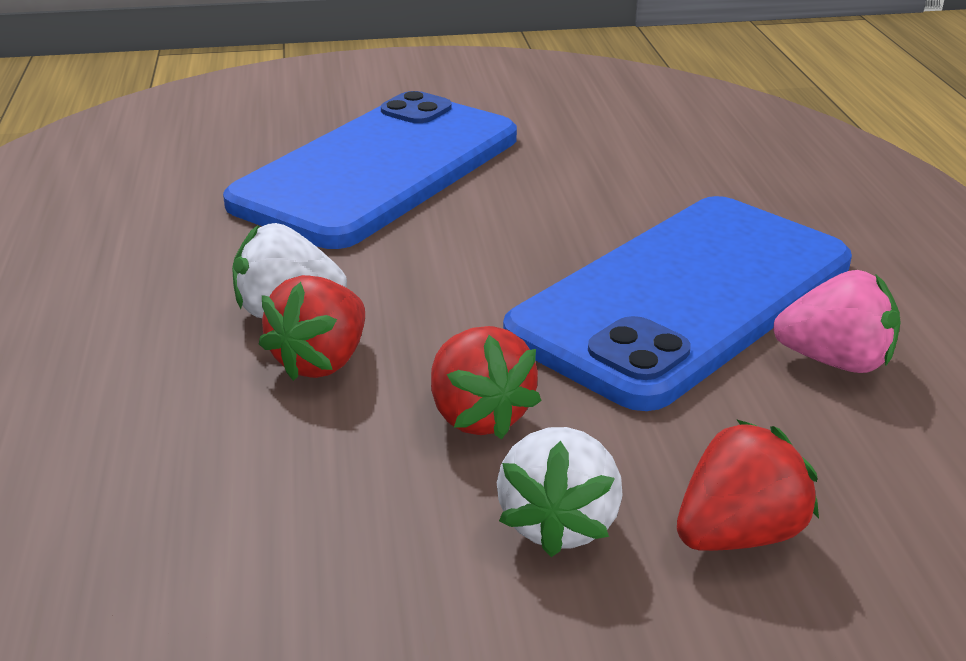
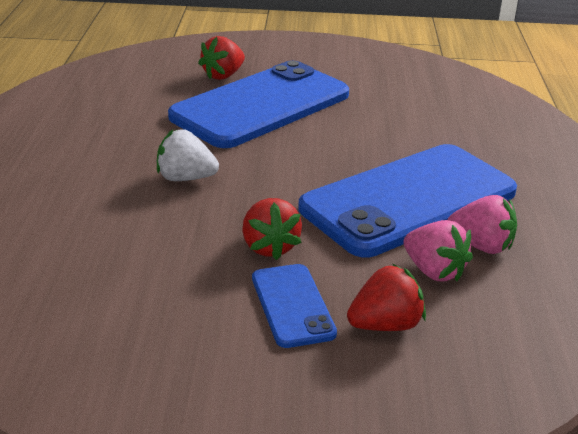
camera: 10 degrees right, 0 degrees up
(321, 361) = (195, 207): red strawberry -> red strawberry (223, 75)
(559, 523) = (292, 305): white strawberry -> blue phone
(778, 418) = (434, 271): none -> pink strawberry

